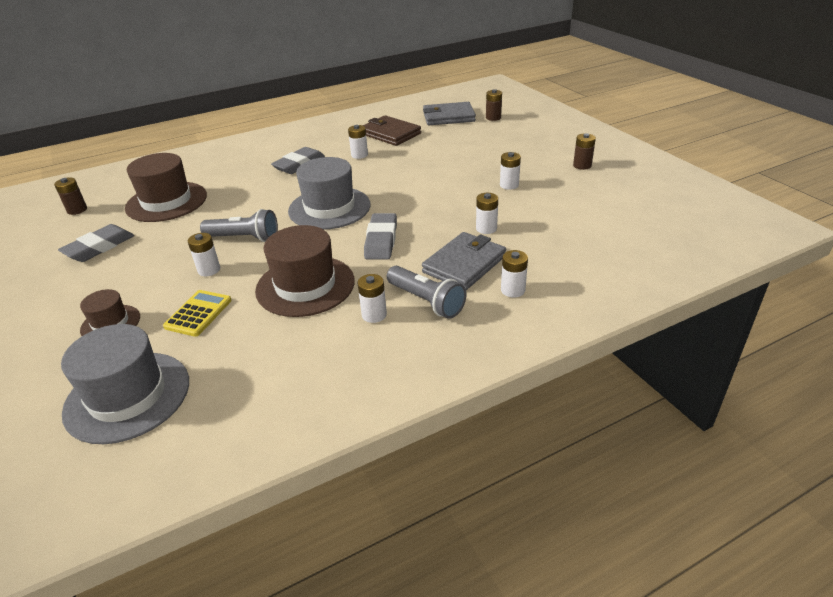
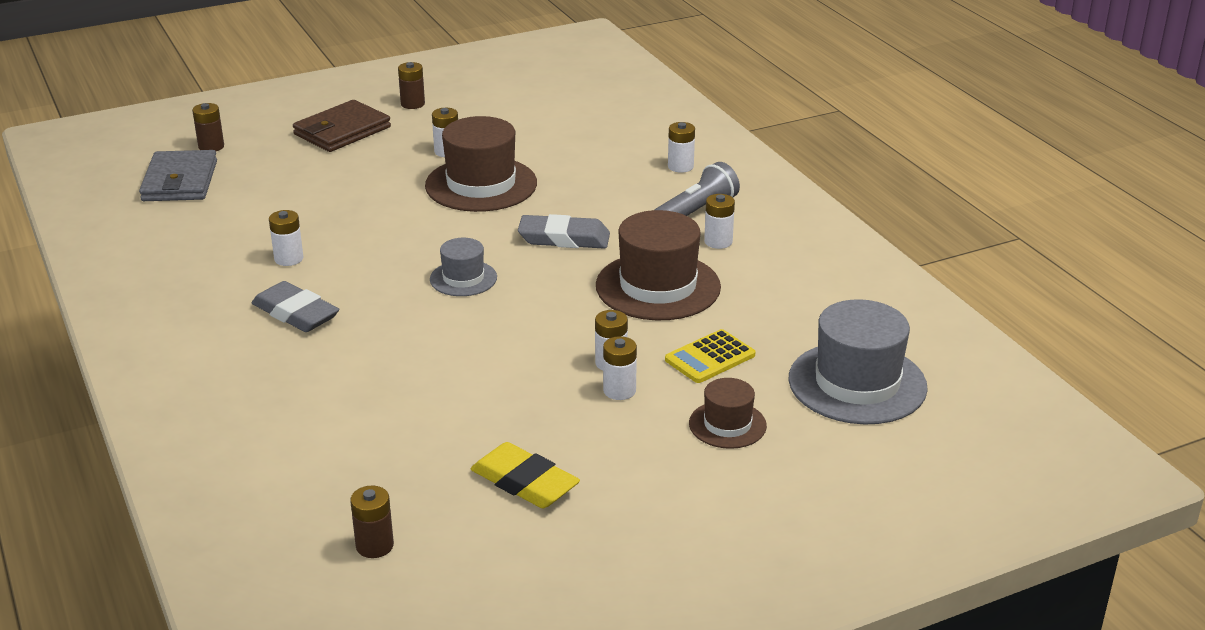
camera: 90 degrees left, 5 degrees down
(99, 247) = (524, 482): grey eraser -> yellow eraser
(166, 202) = (382, 438): brown hat -> brown hat (481, 184)
(198, 313) = (710, 357): yellow calculator -> yellow calculator turned 60 degrees counterclockwise
(244, 238) = (531, 343): grey flashlight -> none
(329, 208) = (463, 278): grey hat -> grey hat, size x0.54
(390, 134) = (217, 232): brown wallet -> brown wallet (342, 131)
(464, 264) = (628, 189): grey wallet -> none
(486, 228) = (553, 172): white battery -> white battery (619, 390)

